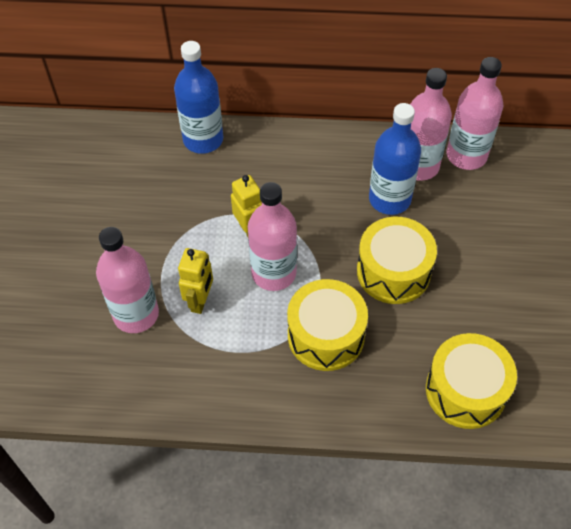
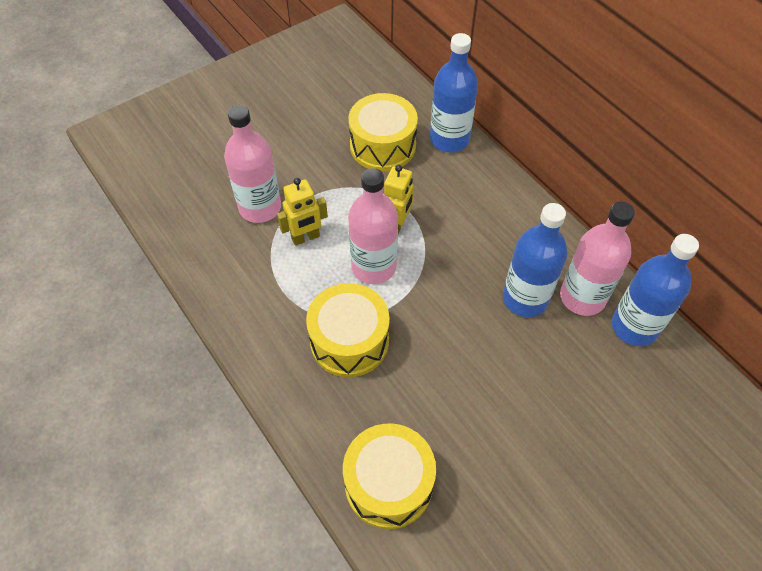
camera: 50 degrees right, 0 degrees up
(393, 271) = (455, 349): yellow drum -> yellow drum (382, 146)
(466, 155) = (634, 326): pink bottle -> blue bottle

